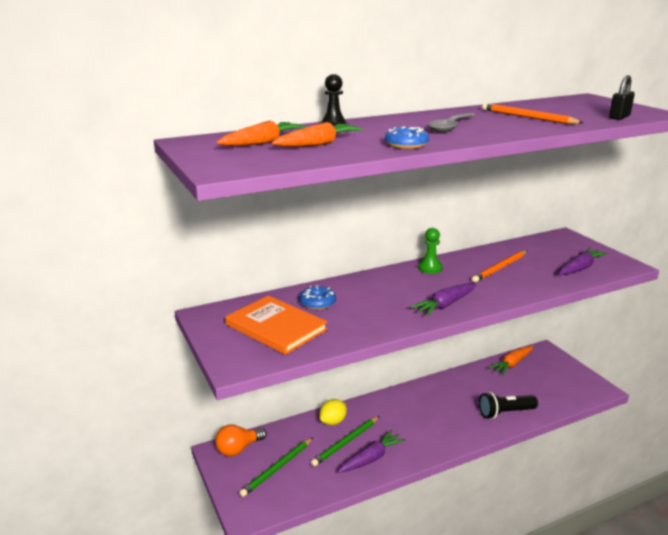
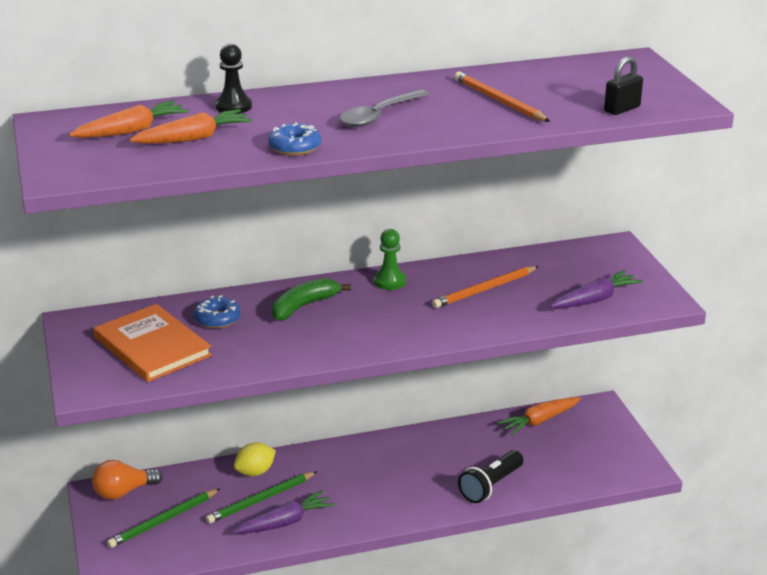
camera: 10 degrees right, 5 degrees up
(378, 289) = (304, 306): none -> green banana
(445, 305) = (375, 337): purple carrot -> none
(505, 413) = (491, 486): black flashlight -> black flashlight turned 45 degrees counterclockwise

